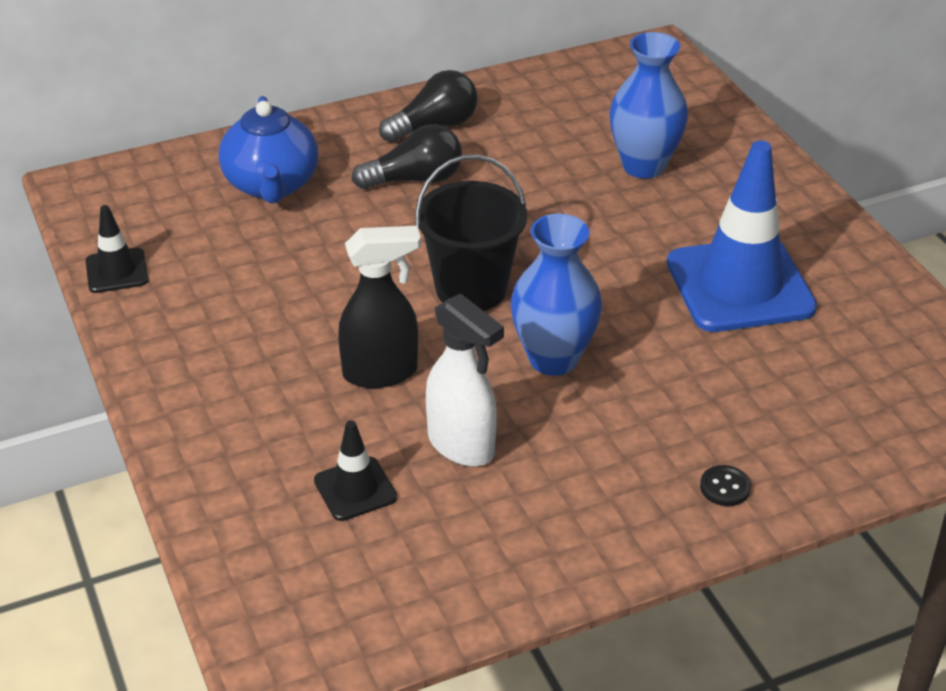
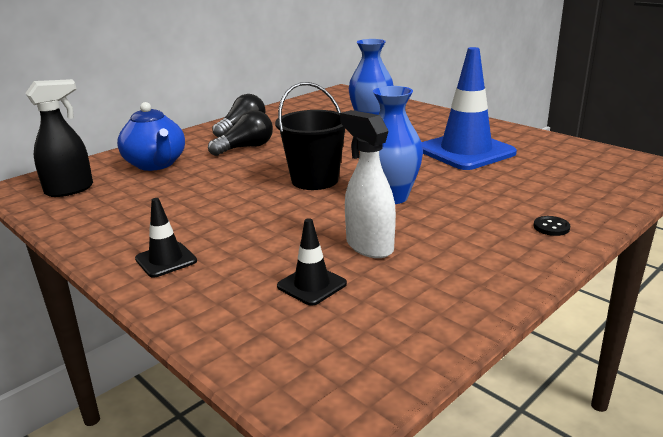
camera: 20 degrees left, 15 degrees down
(117, 271) = (63, 217): black traffic cone -> black traffic cone (166, 260)
(381, 373) = (285, 225): black spray bottle -> black spray bottle (70, 190)
(462, 446) = (369, 246): white spray bottle -> white spray bottle turned 150 degrees counterclockwise

